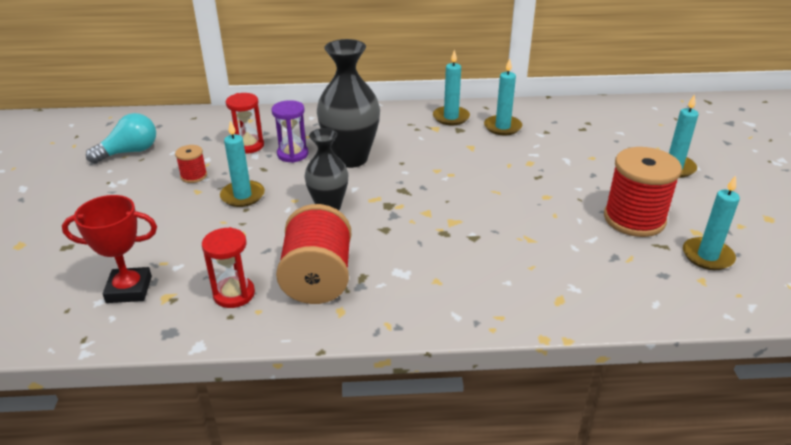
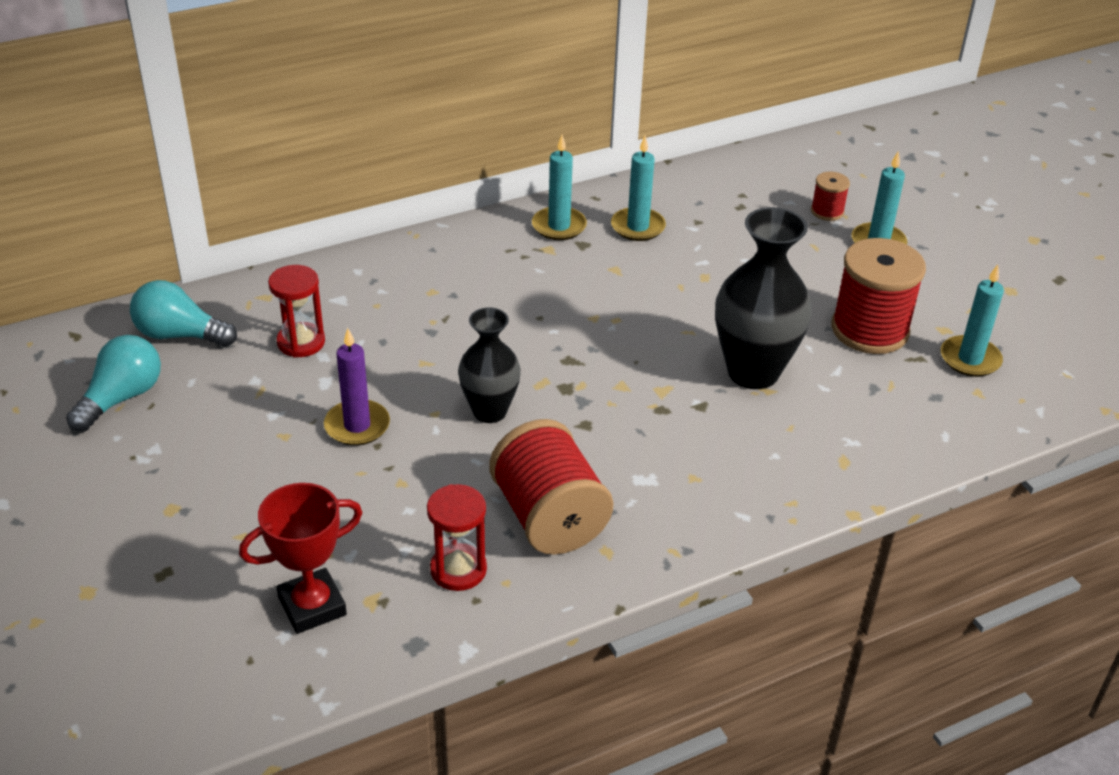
camera: 25 degrees left, 5 degrees up
(187, 128) = (180, 335): none -> turquoise light bulb
(194, 176) = (259, 413): red spool -> red spool (827, 211)
(242, 196) = (357, 426): turquoise candle -> purple candle
(292, 154) = (378, 341): purple hourglass -> none
(350, 158) = (466, 328): black vase -> black vase (753, 372)

